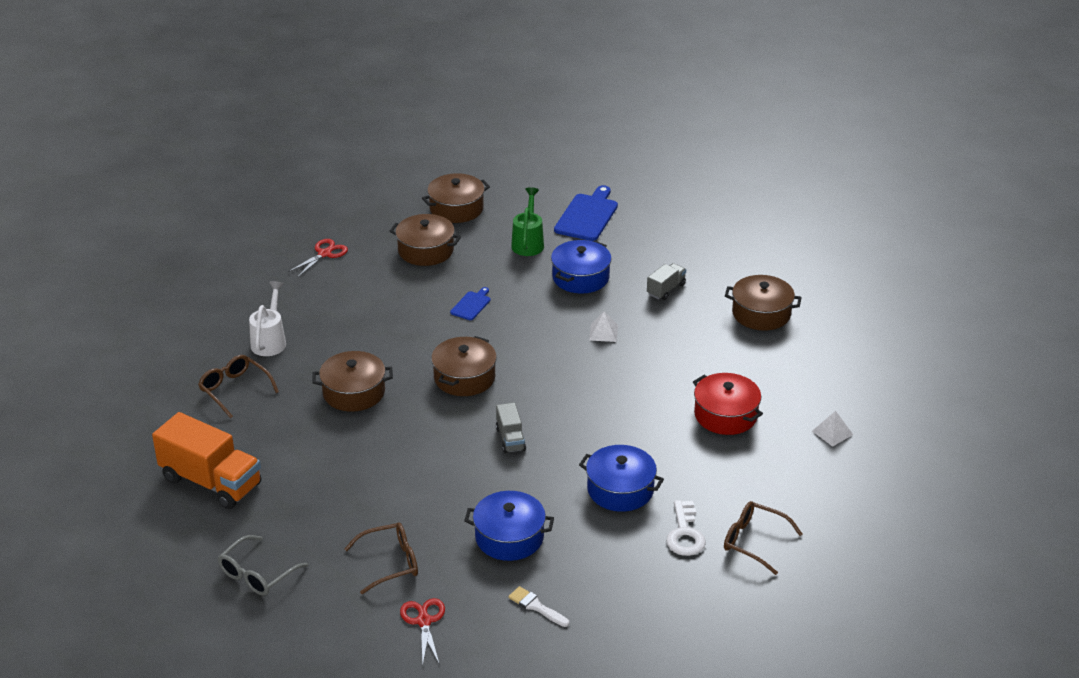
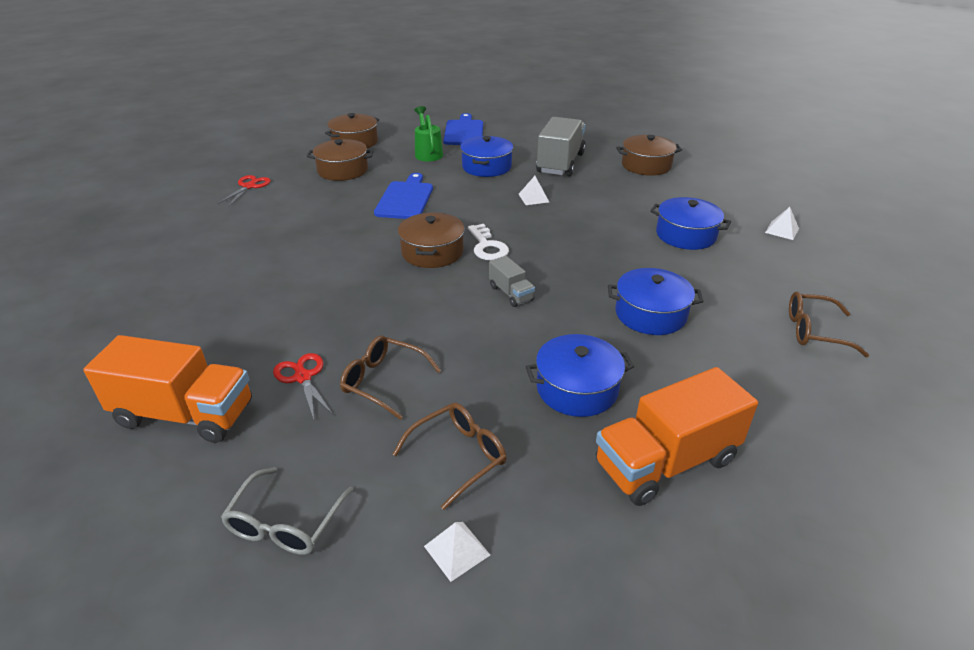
camera: 20 degrees left, 0 degrees up
(234, 390) = (189, 309): brown glasses -> brown glasses (383, 381)
(270, 340) = (217, 259): white watering can -> none
(354, 392) = (326, 286): brown pot -> none
(358, 620) = (457, 550): none -> white pyramid
(424, 621) = (545, 524): red scissors -> red scissors (303, 377)
(471, 305) = (405, 199): blue cutting board -> blue cutting board, size x1.87
(536, 606) = (665, 462): white brush -> orange truck
(666, 289) = (560, 163): grey truck -> grey truck, size x2.03
(685, 534) = (746, 340): white key -> white key (487, 246)
(725, 415) = (686, 235): red pot -> blue pot

